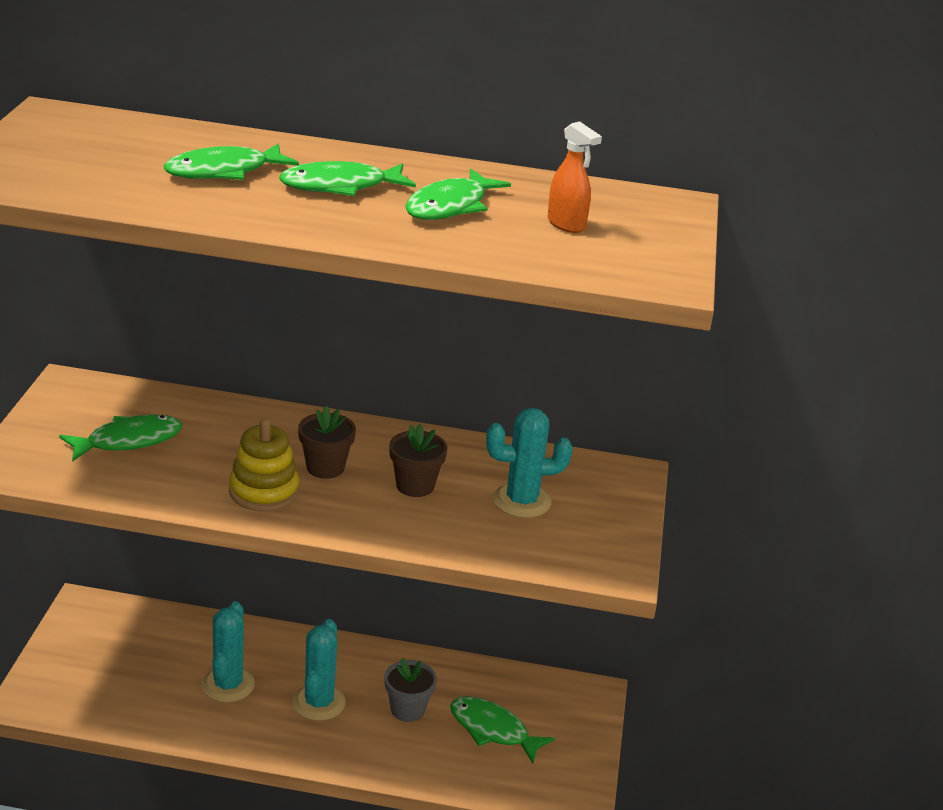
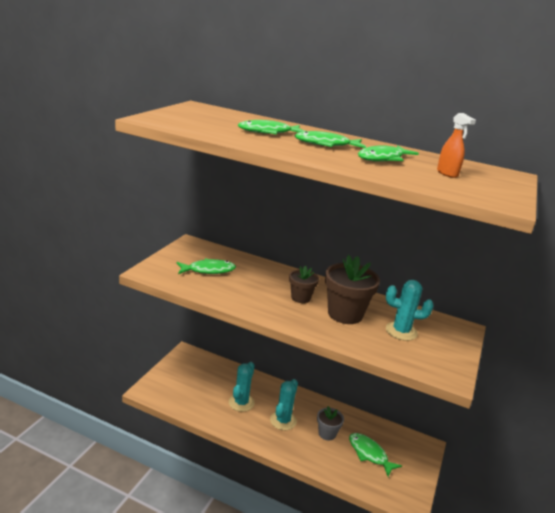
camera: 15 degrees right, 5 degrees down
(264, 491) = (266, 303): yellow stacking toy -> none
(415, 486) = (345, 314): brown flower pot -> brown flower pot, size x1.75

